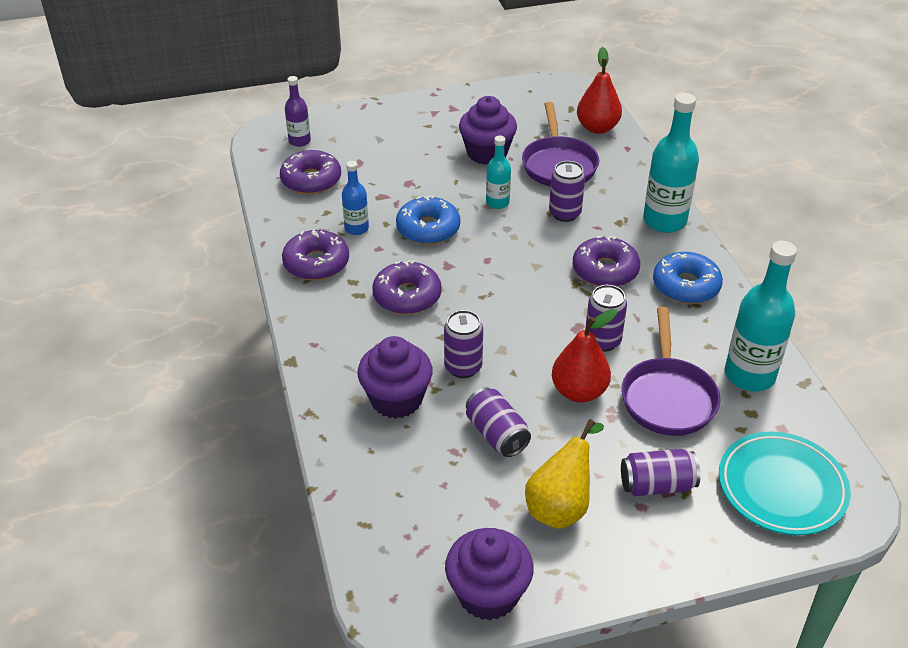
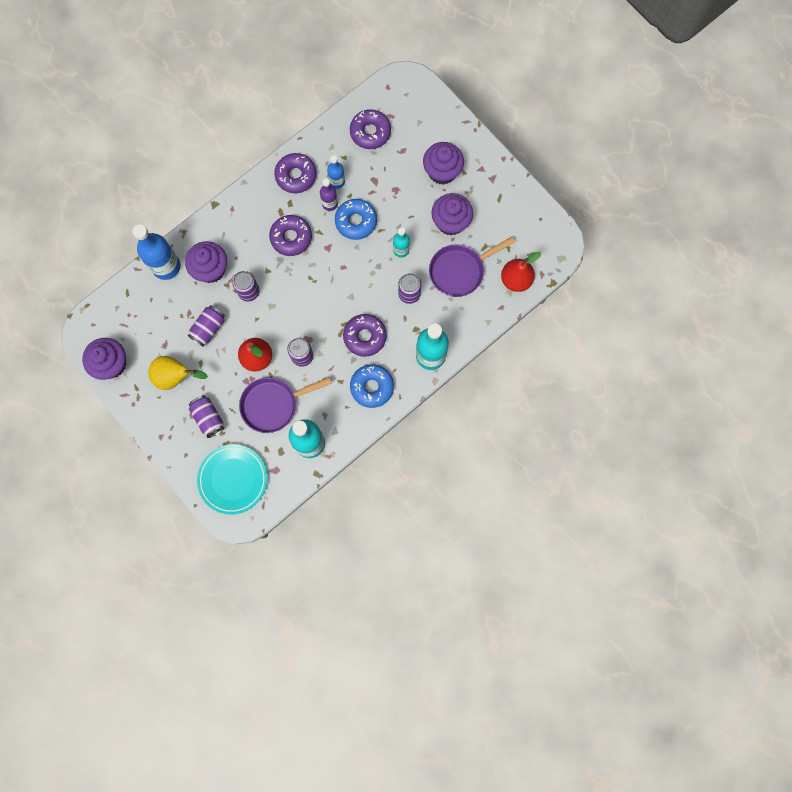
camera: 65 degrees right, 35 degrees up
(299, 141) = (407, 104): purple bottle -> purple bottle (330, 204)
(353, 454) = (166, 266): none -> blue bottle
(414, 140) = (442, 171): none -> purple cupcake

